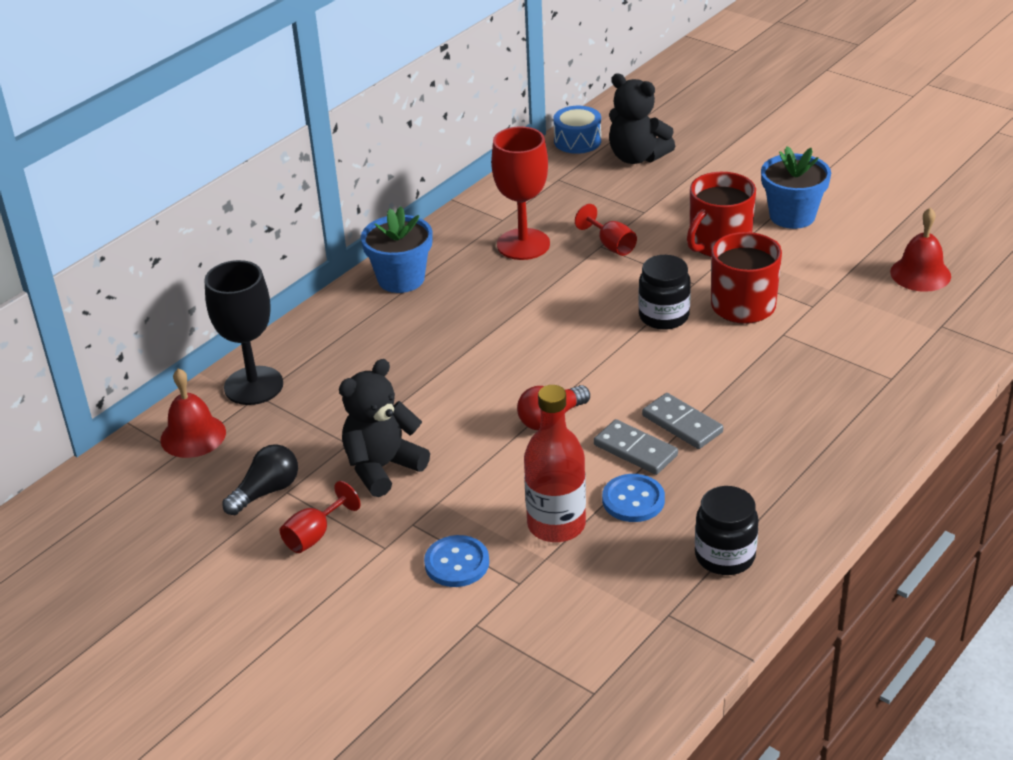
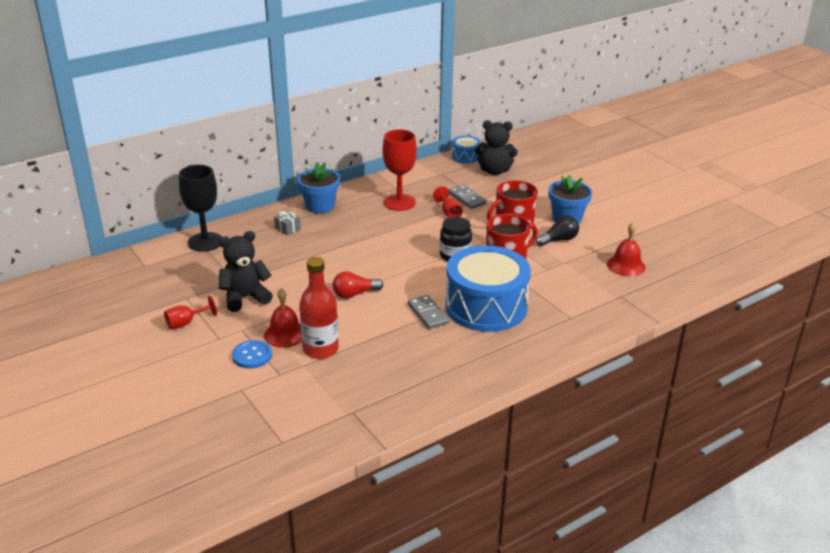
camera: 15 degrees right, 5 degrees down
(193, 436) = (157, 259): red bell -> red bell (285, 334)
(266, 491) = (176, 295): black light bulb -> black light bulb (558, 240)
(374, 331) = (287, 228): none -> grey gift
(633, 500) = (373, 347): blue button -> none
(635, 450) = (391, 321): grey domino -> grey domino (467, 198)
(637, 157) = (494, 171): black teddy bear -> black teddy bear turned 45 degrees counterclockwise
(725, 556) = (406, 389): black jar -> none
(760, 390) = (486, 306): none -> blue drum

